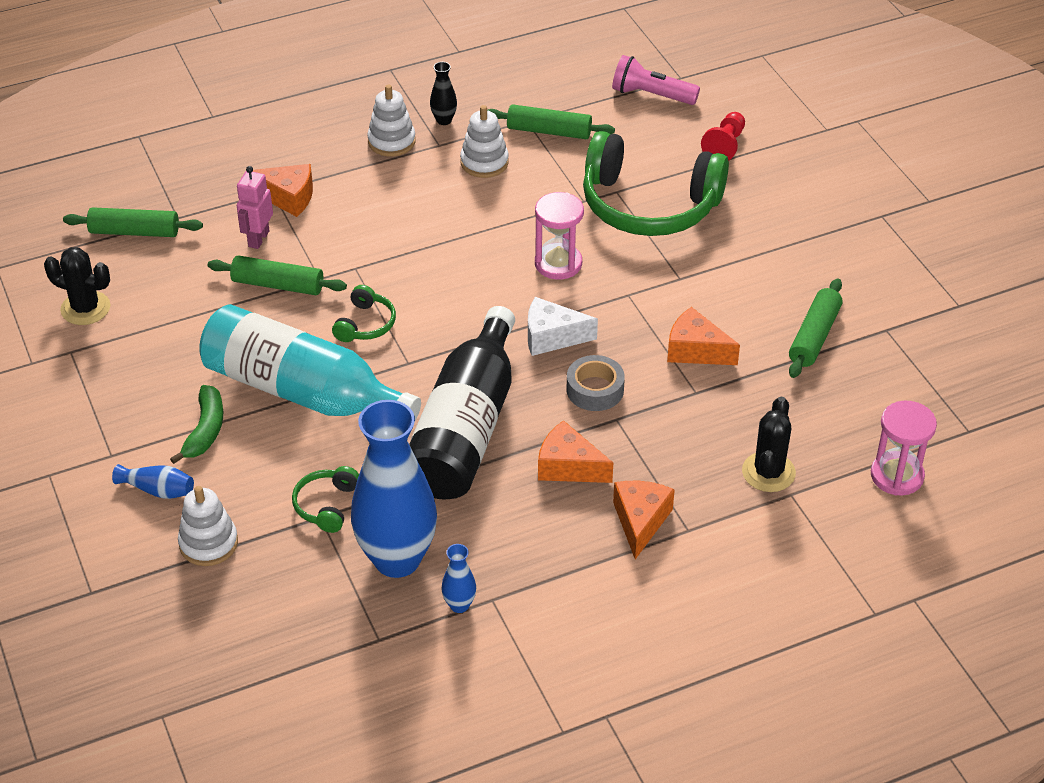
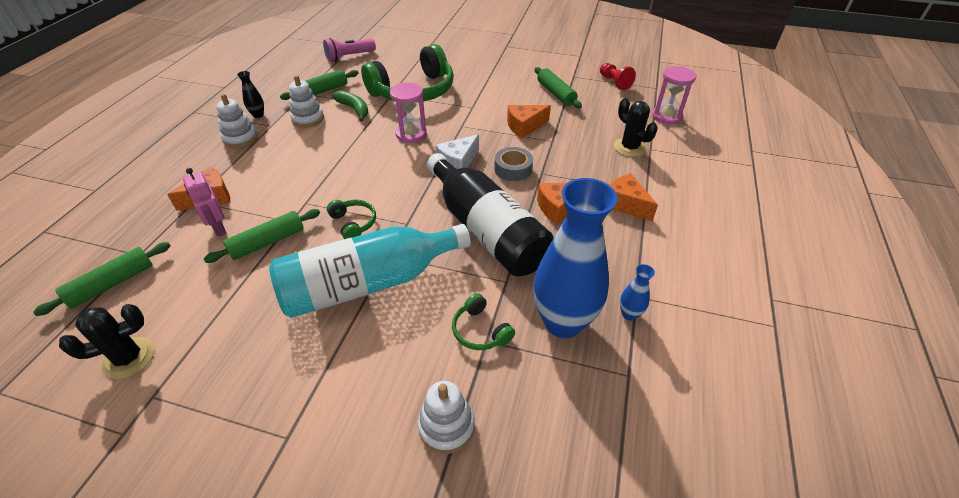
camera: 50 degrees left, 0 degrees up
(158, 490) = (358, 427): blue vase -> none
(205, 430) = (337, 358): green banana -> green banana (354, 109)
(725, 146) = (410, 56): red pawn -> red pawn (614, 82)

